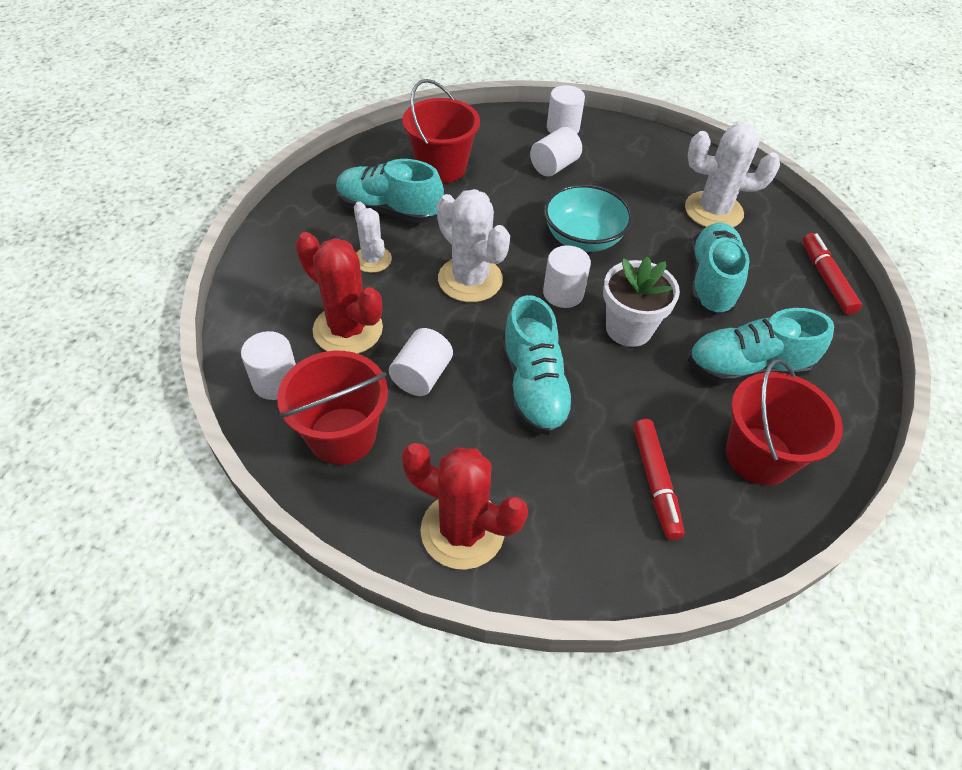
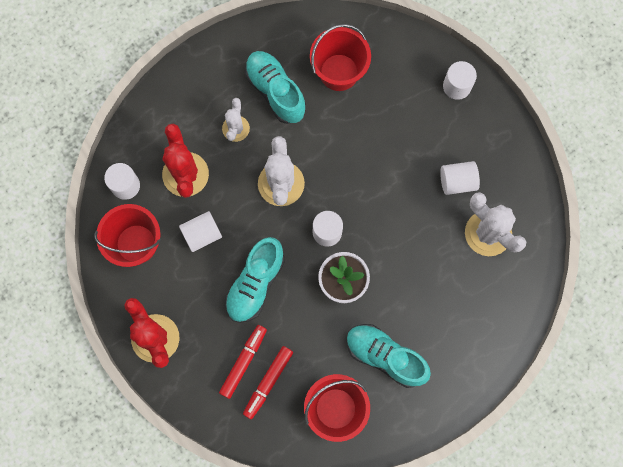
camera: 40 degrees right, 25 degrees up
(554, 166) = (416, 121): white cylinder -> white cylinder (457, 181)
(583, 238) = (378, 197): turquoise bowl -> none
(711, 281) = (426, 286): turquoise shoe -> none
(826, 279) = (503, 335): red marker -> red marker (243, 362)

